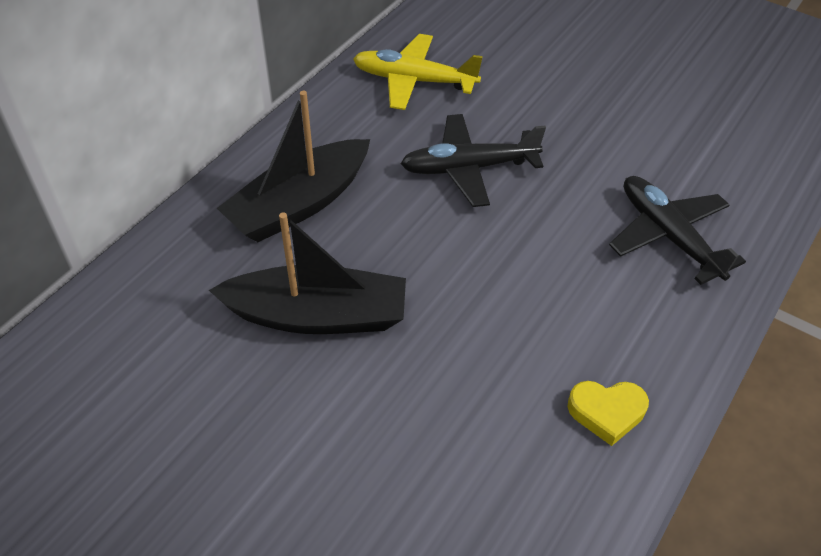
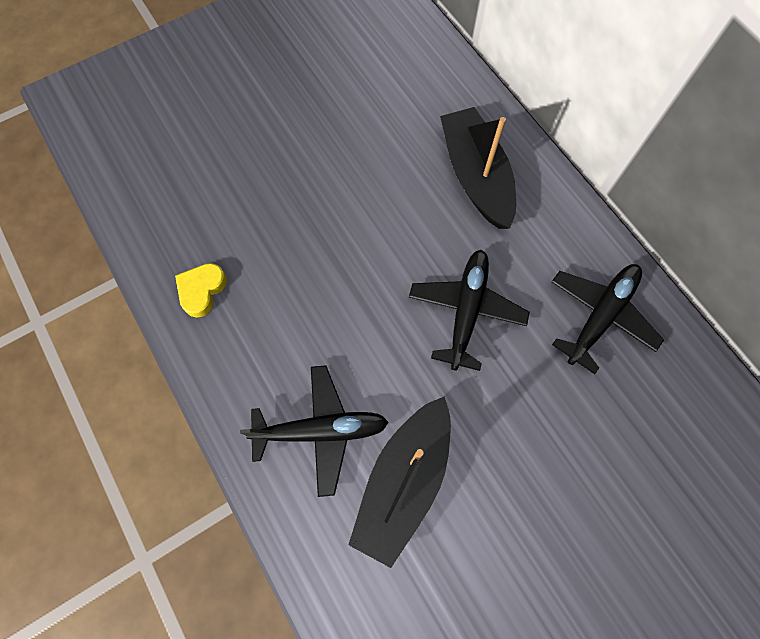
camera: 115 degrees right, 20 degrees up
(318, 315) = (366, 155): black boat -> black boat (403, 482)
(414, 81) = (600, 316): yellow plane -> black plane

